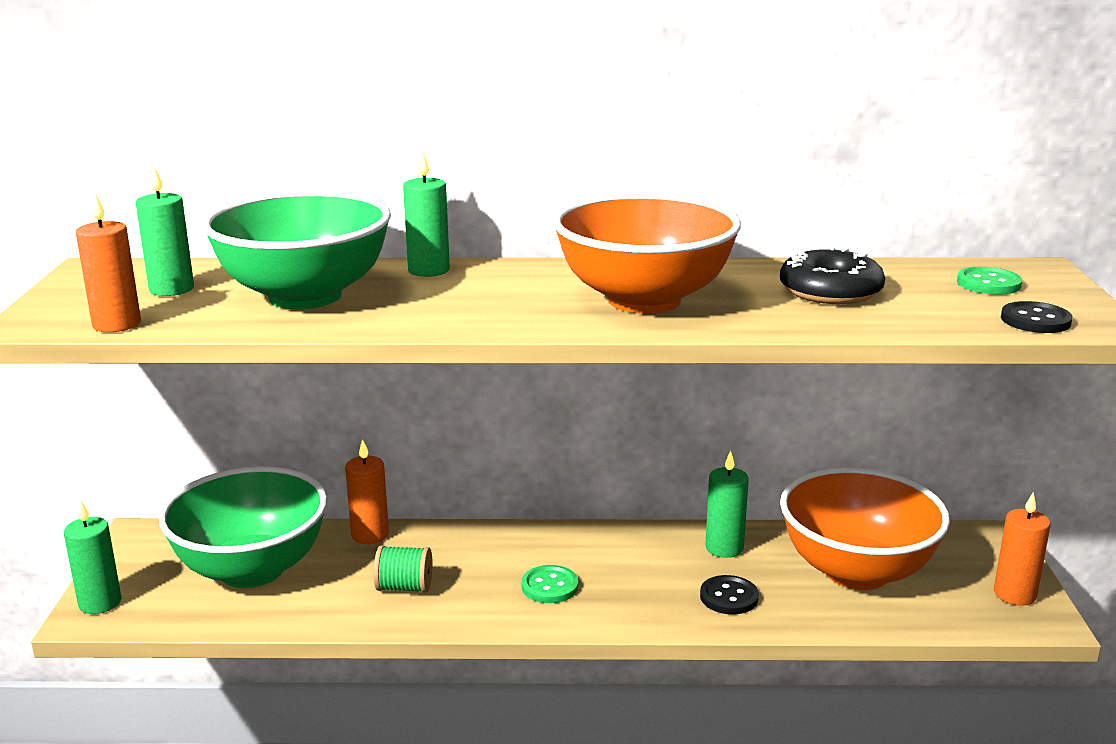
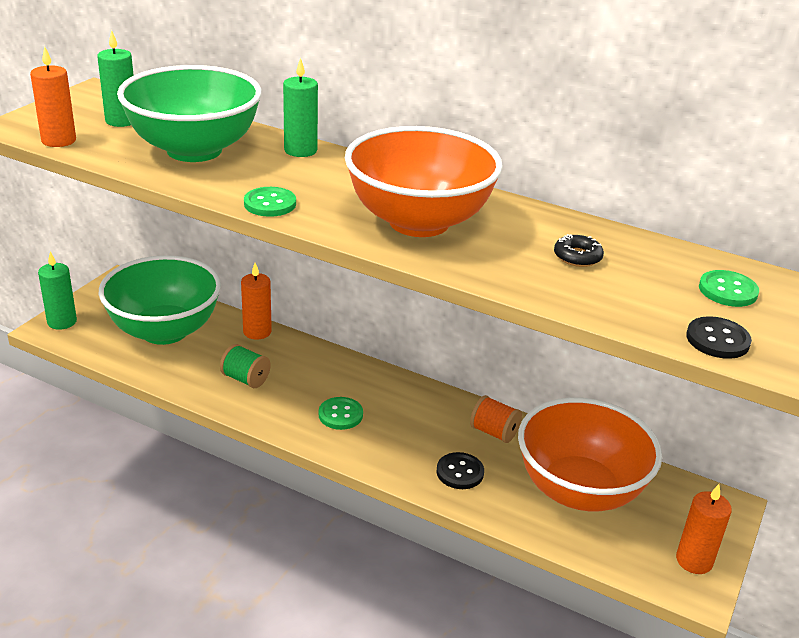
camera: 25 degrees right, 10 degrees up
(466, 322) = (270, 204): none -> green button
(724, 548) = (494, 432): green candle -> orange spool
(830, 291) = (577, 257): black donut -> black donut, size x0.54

